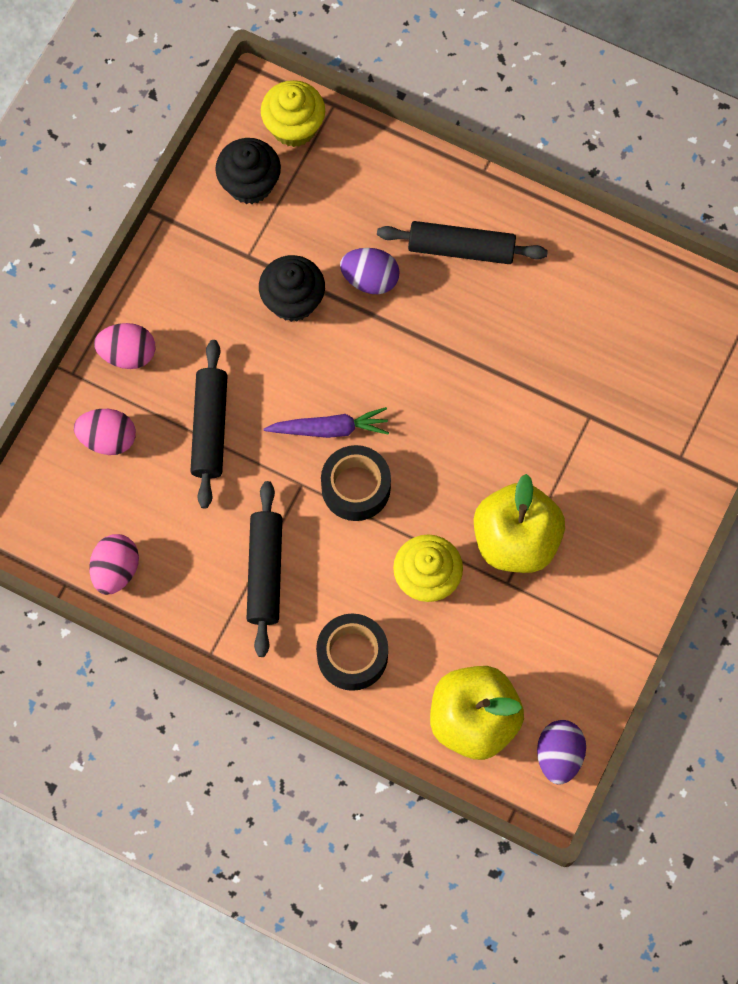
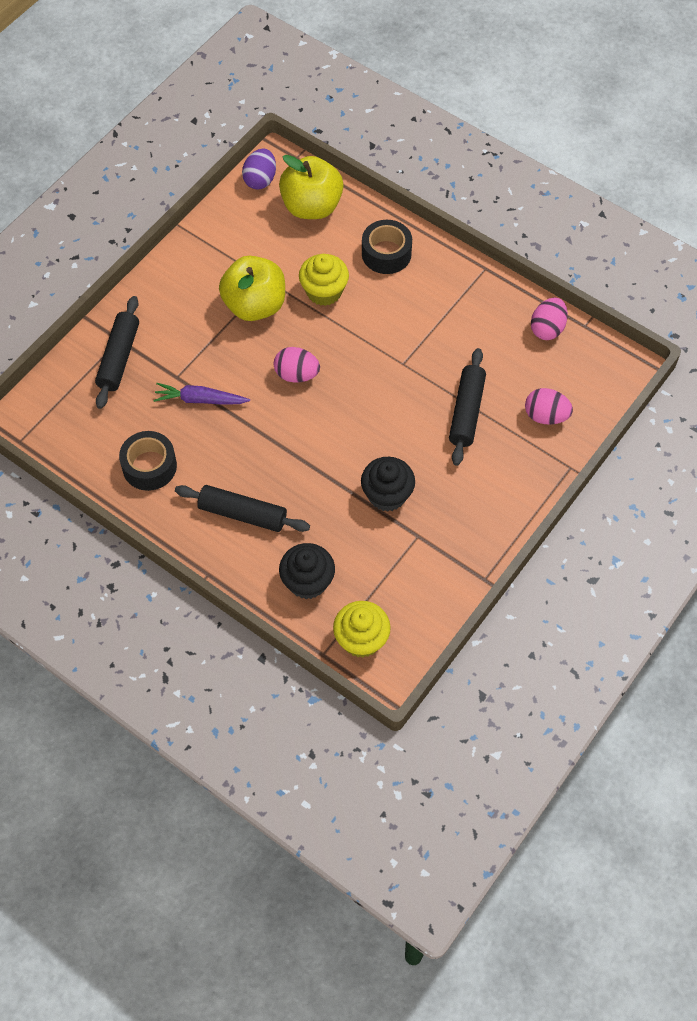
camera: 170 degrees left, 10 degrees down
(128, 354) = (524, 475): pink egg -> pink egg (296, 374)
(250, 184) = (407, 595): black cupcake -> black cupcake (307, 581)
(265, 572) = (439, 312): black rolling pin -> black rolling pin (119, 357)
(329, 429) = (375, 397): purple carrot -> purple carrot (200, 400)
(356, 487) = (363, 355): black tape -> black tape (149, 466)
(370, 279) = (322, 501): purple egg -> none

